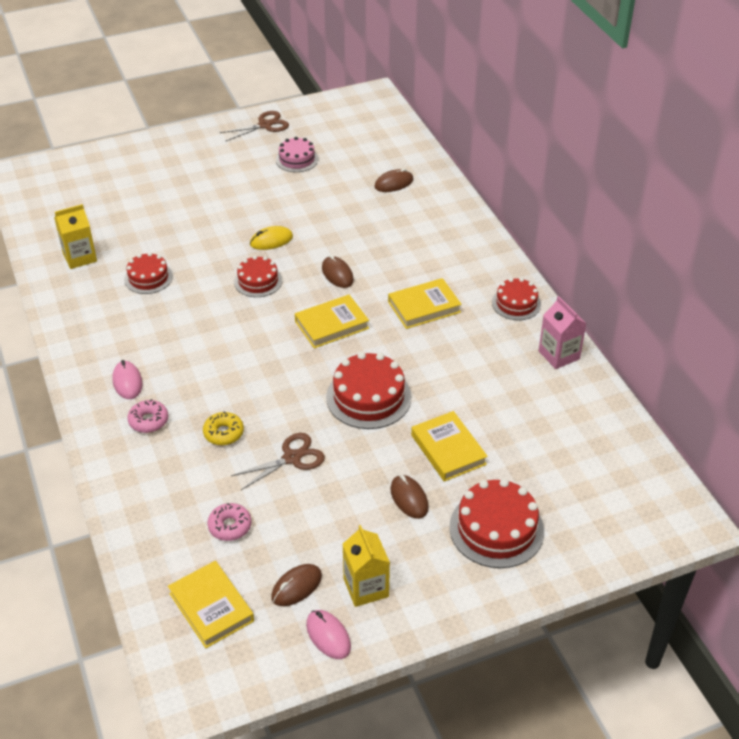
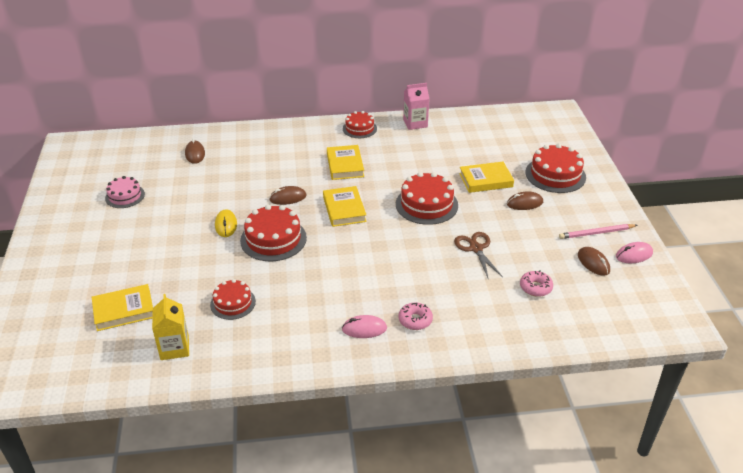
camera: 75 degrees left, 5 degrees down
(211, 607) = (608, 305): yellow book -> yellow book (124, 310)
(223, 433) = (441, 279): yellow donut -> none
(258, 281) = (273, 239): red cake -> red cake, size x1.61
(265, 125) = (58, 206): brown scissors -> none
(366, 587) = (596, 233): yellow carton -> pink pencil

